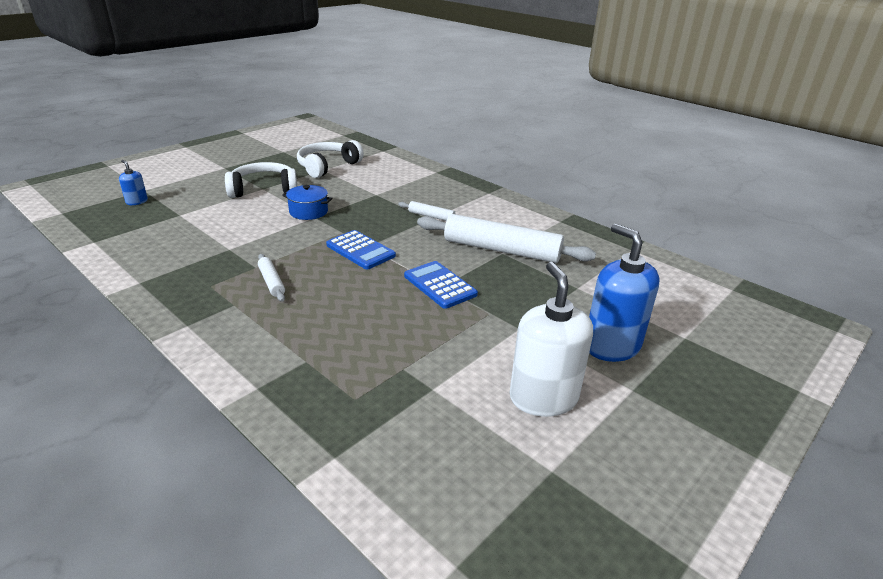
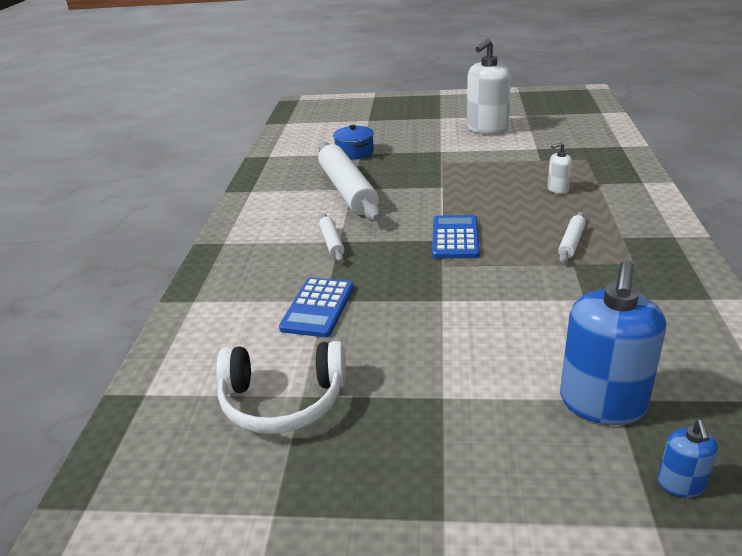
camera: 125 degrees left, 0 degrees up
(263, 189) = (444, 393): white headphones -> none
(308, 212) = (438, 311): blue pot -> blue pot (354, 152)
(337, 332) = (558, 189): none -> white soap dispenser
(440, 285) = (441, 187): blue calculator -> blue calculator (318, 308)
(611, 346) = (411, 129): blue soap dispenser -> blue soap dispenser (602, 403)

